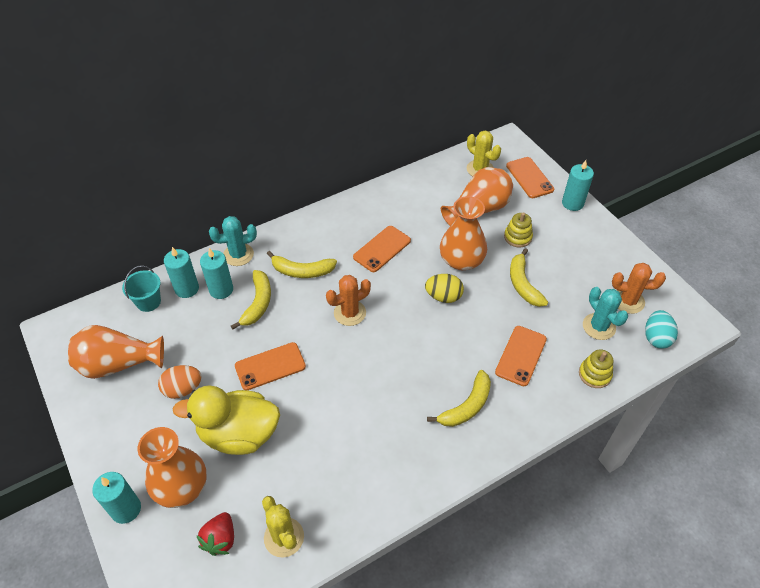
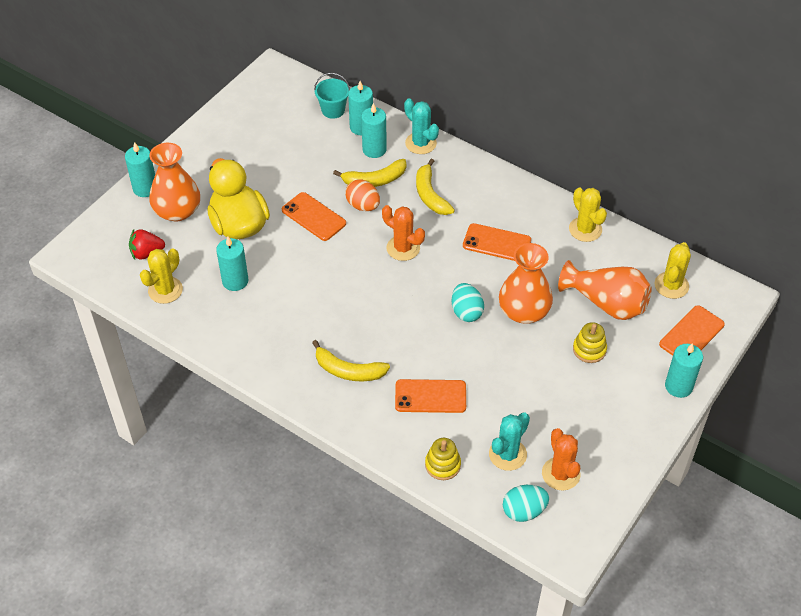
camera: 65 degrees right, 0 degrees up
(118, 364) = (263, 123): orange vase -> none
(183, 389) = (261, 172): orange egg -> orange egg (363, 206)
(310, 464) = (235, 281): none -> turquoise candle
(400, 192) = (585, 229): none -> yellow cactus
(443, 297) = (466, 312): yellow egg -> turquoise egg
(523, 284) = (524, 373): yellow banana -> none

